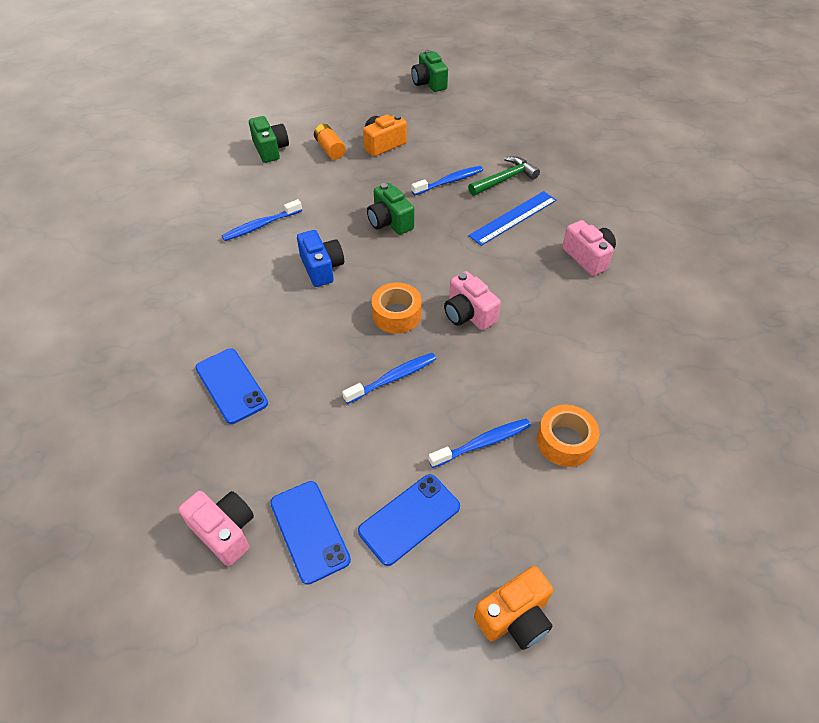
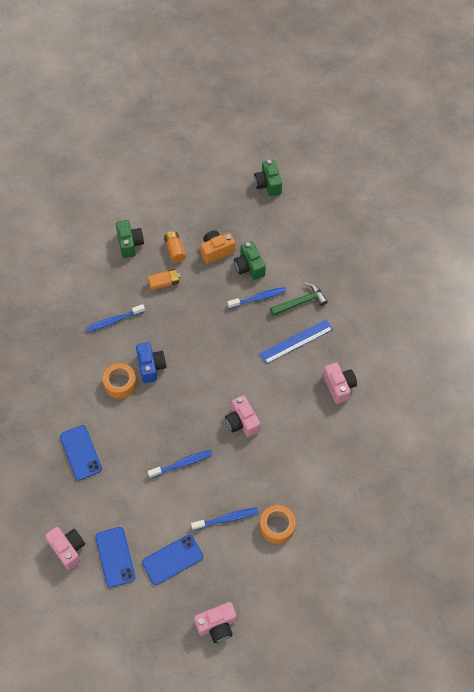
camera: 10 degrees right, 10 degrees up
(322, 181) = (164, 283): none -> orange battery
(390, 222) = (206, 331): green camera -> green camera (249, 267)
(396, 314) = (194, 414): orange tape -> orange tape (120, 383)
(515, 617) = (217, 625): orange camera -> pink camera

